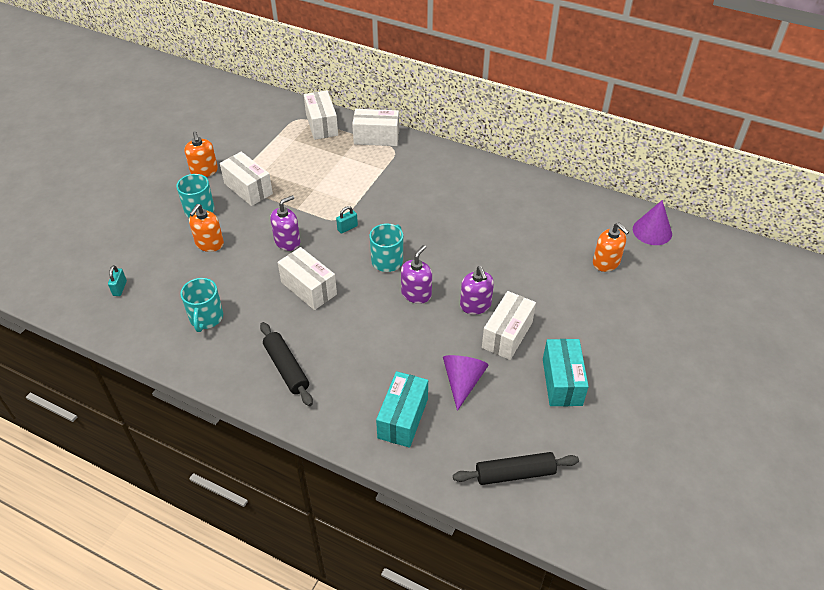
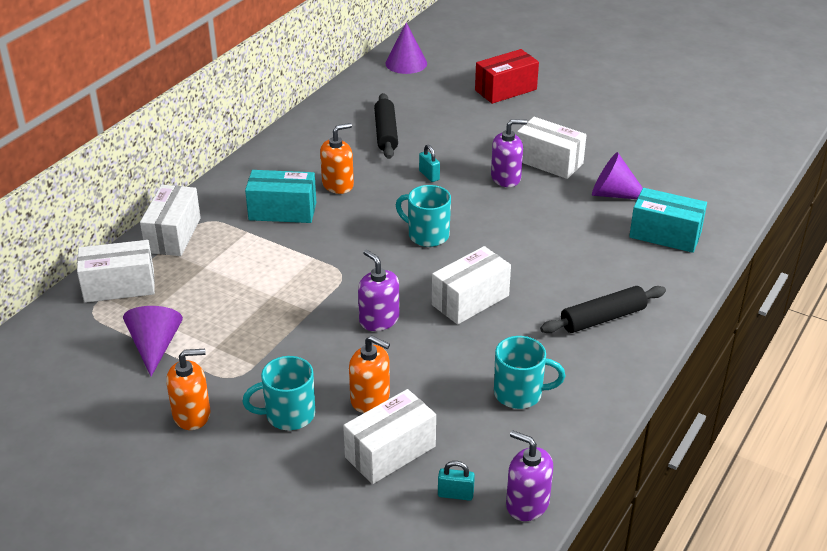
camera: 85 degrees left, 10 degrees down
(248, 189) = (252, 362): white box -> white box (390, 452)
(265, 148) = (155, 346): none -> purple cone
(347, 228) = (361, 266): turquoise padlock -> turquoise padlock (429, 175)
(416, 294) = (486, 217): purple soap dispenser -> purple soap dispenser (527, 504)
(515, 473) = (719, 173): black rolling pin -> black rolling pin (386, 133)
(562, 382) = (609, 137): turquoise box -> turquoise box (282, 211)
(606, 263) = (449, 94): orange soap dispenser -> orange soap dispenser (338, 185)
(627, 302) = (505, 90): none -> red box

